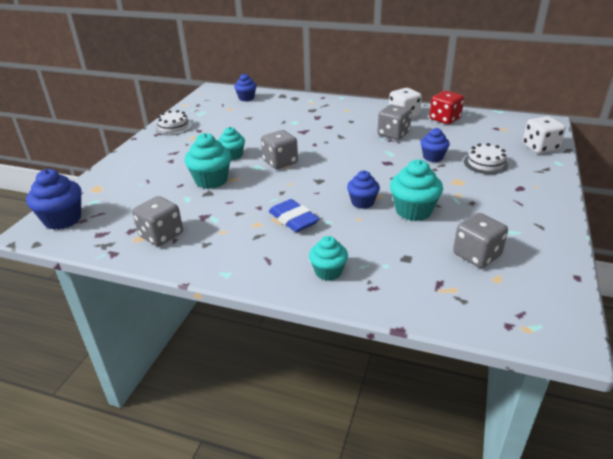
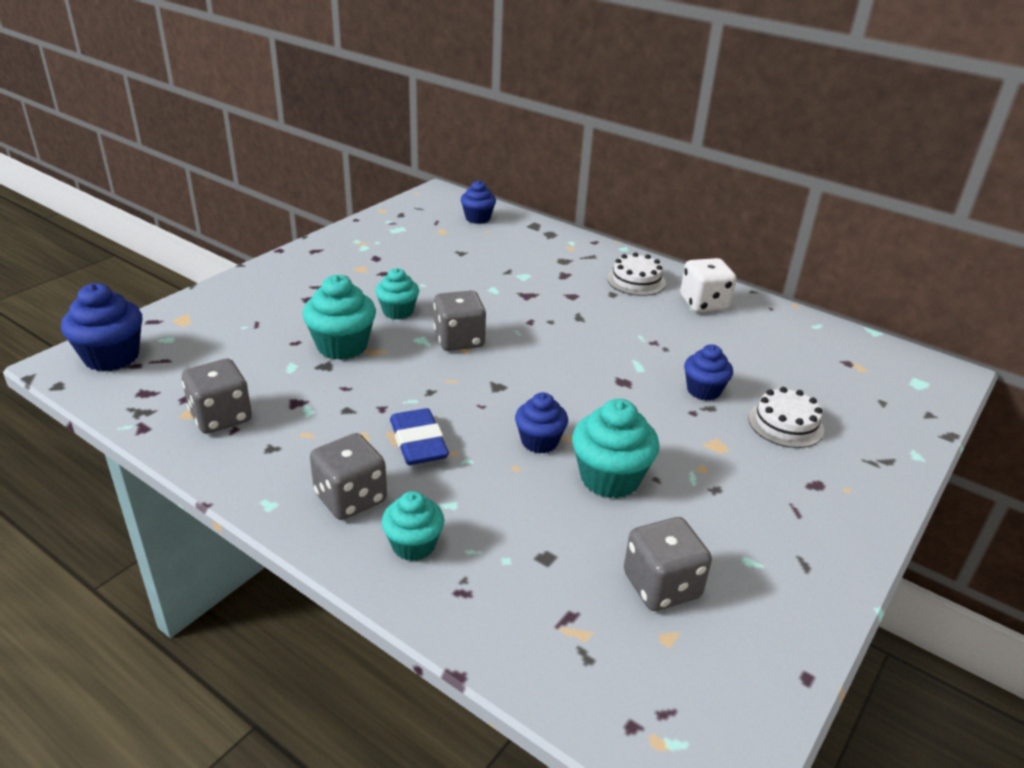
camera: 15 degrees right, 0 degrees up
(173, 127) = (344, 244): white cake -> white cake (636, 281)
(393, 134) = (665, 333): grey dice -> grey dice (350, 498)
(445, 119) = (768, 326): red dice -> none
(540, 147) = (902, 418): white dice -> none

